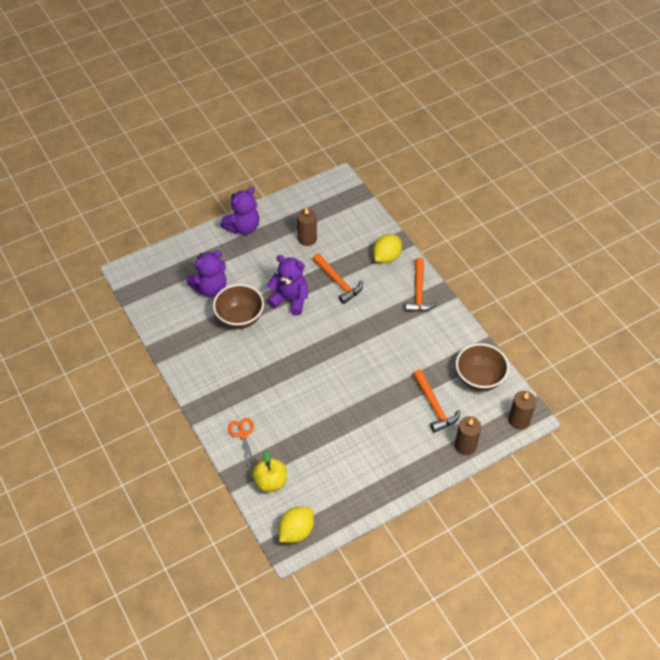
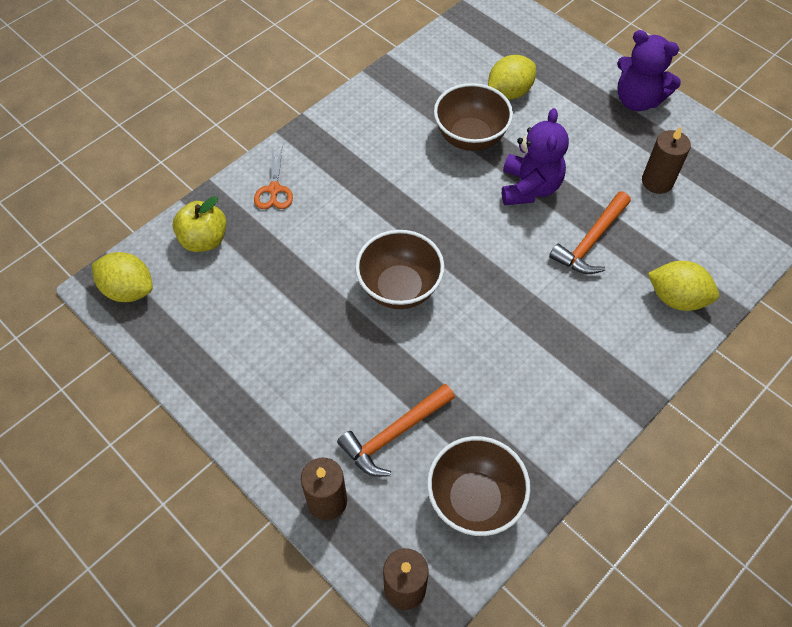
camera: 75 degrees right, 5 degrees up
(210, 288) = (509, 92): purple teddy bear -> yellow lemon
(243, 434) = (274, 190): orange scissors -> orange scissors turned 120 degrees clockwise
(341, 382) = (399, 288): none -> brown bowl
(419, 292) = (624, 363): orange hammer -> none

